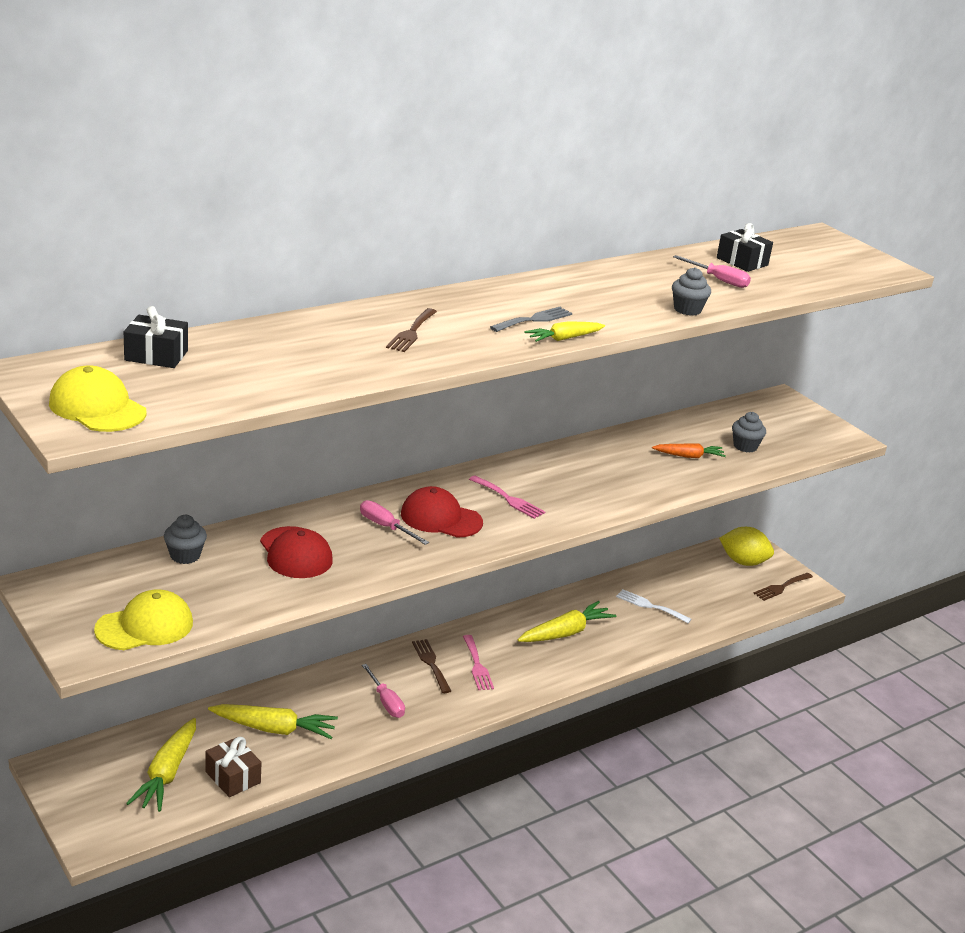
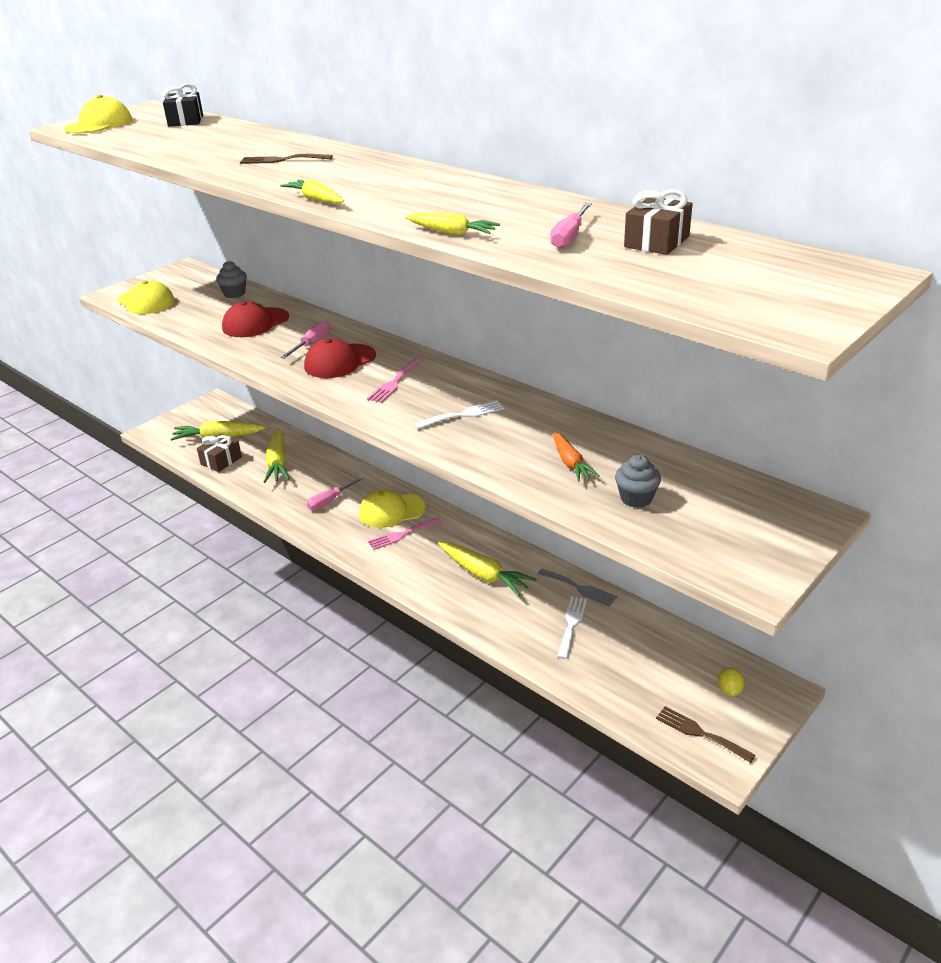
camera: 80 degrees right, 5 degrees up
(431, 664) = (391, 511): brown fork -> yellow cap
(441, 518) = (340, 361): red cap -> red cap turned 135 degrees counterclockwise
(534, 319) = (351, 186): grey fork -> grey fork (579, 588)
(590, 480) = (463, 415): none -> white fork
(687, 309) = (452, 233): grey cupcake -> yellow carrot
(742, 261) = (656, 242): black gift -> brown gift
(743, 562) = (729, 690): yellow lemon -> yellow lemon, size x0.51

